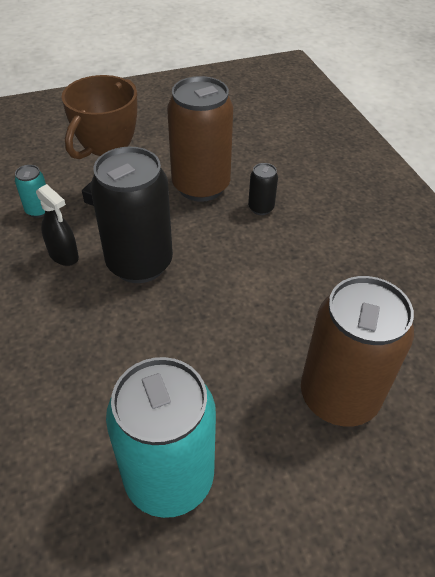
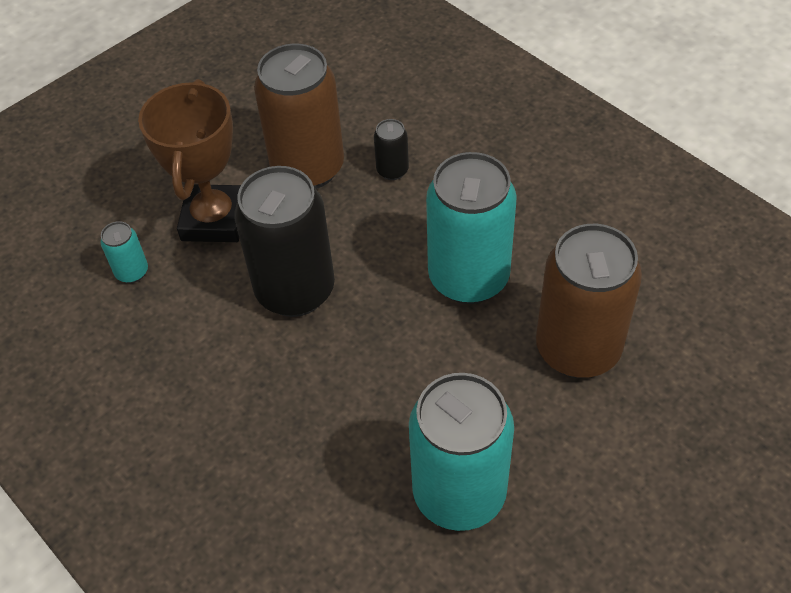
camera: 20 degrees left, 5 degrees up
(64, 255) = (201, 315): black spray bottle -> none
(276, 304) = (468, 278): none -> turquoise can

